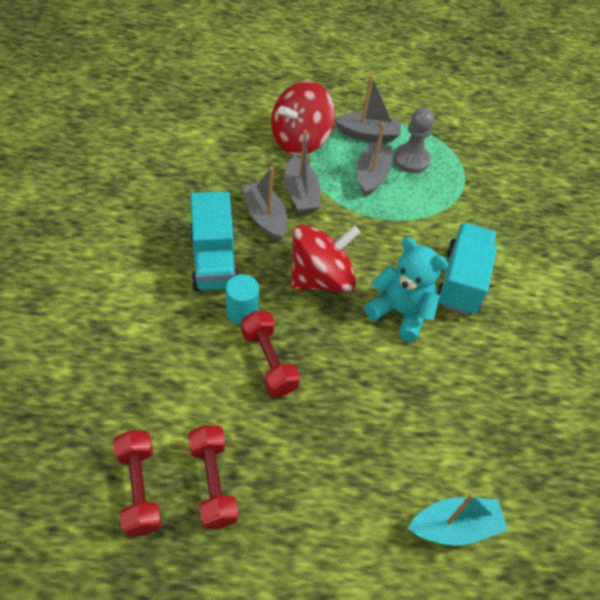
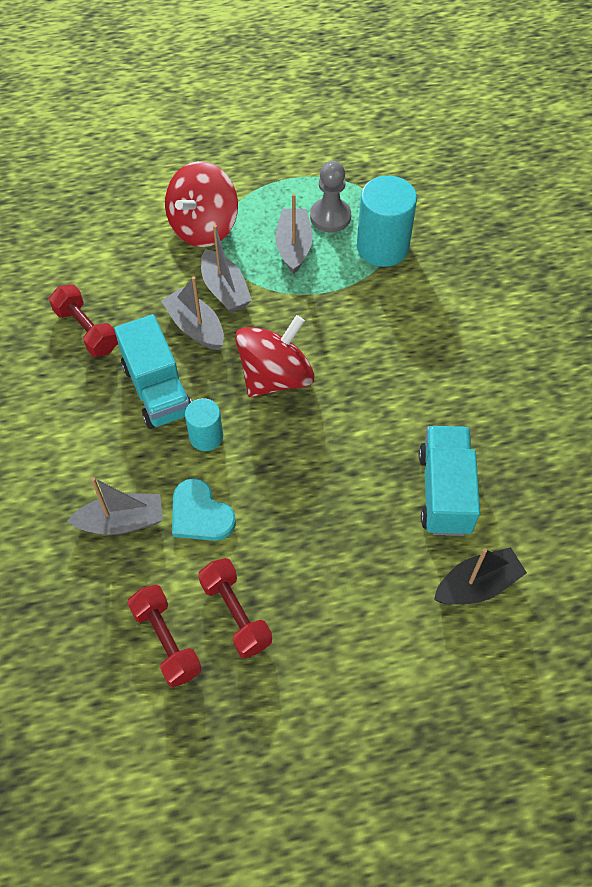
camera: 10 degrees left, 5 degrees up
(213, 379) = (200, 514): none -> turquoise heart
(268, 361) = (250, 480): red dumbbell -> red dumbbell (86, 330)
(367, 134) = (275, 199): grey boat -> grey boat (121, 521)
(400, 312) = (367, 390): turquoise teddy bear -> none
(449, 196) = (382, 247): none -> turquoise cylinder
(454, 526) = (477, 585): turquoise boat -> black boat
(461, 281) = (419, 339): turquoise truck -> turquoise truck (444, 492)

